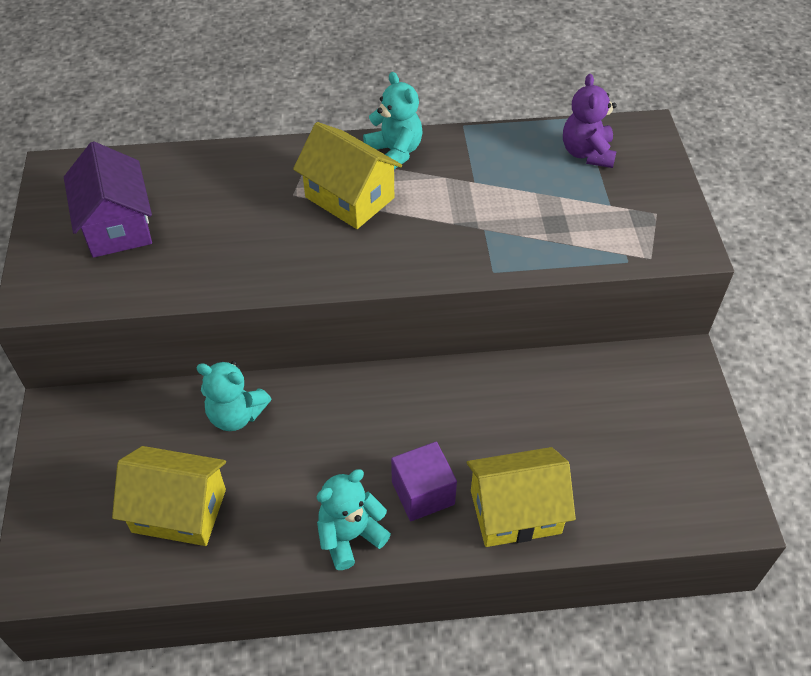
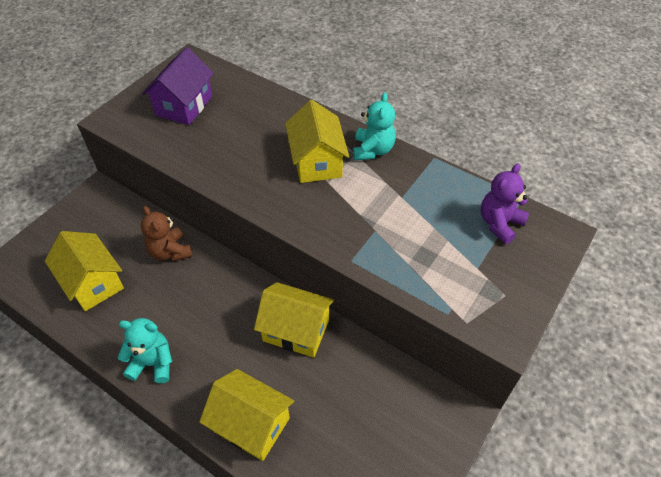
camera: 40 degrees right, 0 degrees up
(236, 415) = (170, 252): turquoise teddy bear -> brown teddy bear
(423, 493) = (214, 370): purple cube -> none
(463, 396) = (296, 330): none -> yellow house

